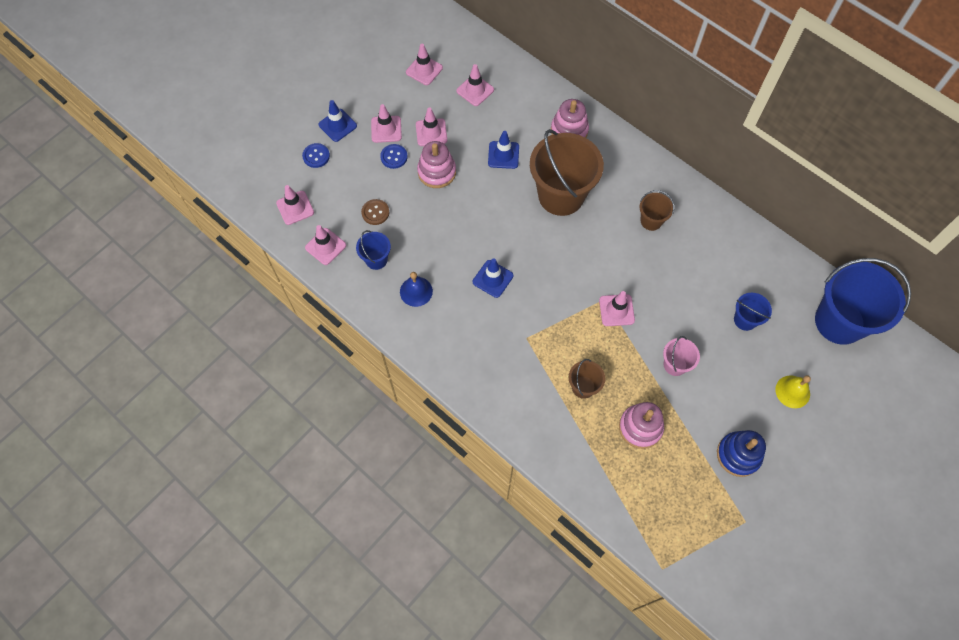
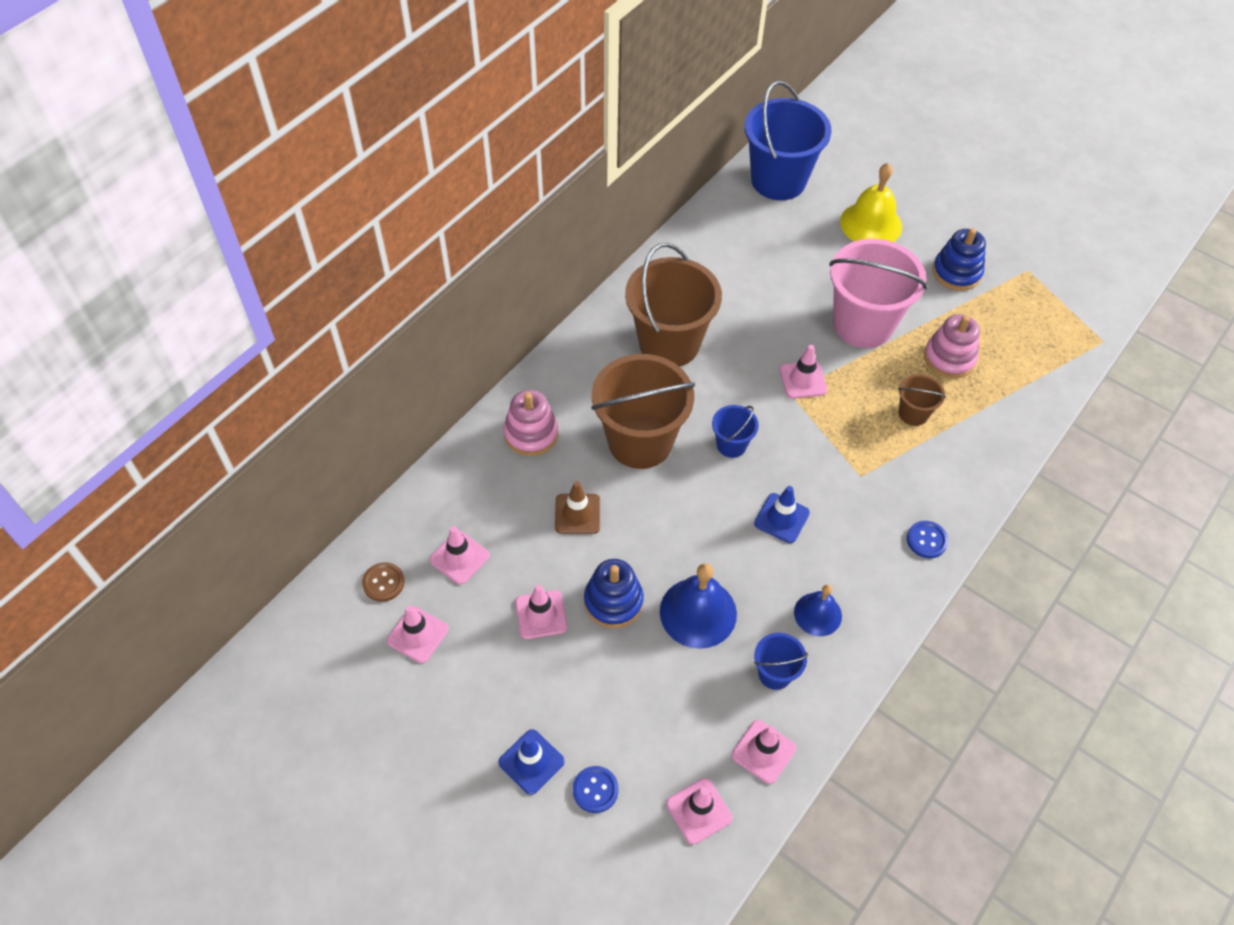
camera: 95 degrees left, 10 degrees down
(375, 212) = (694, 683): brown button -> brown button (383, 583)
(386, 129) = (537, 683): pink traffic cone -> none
(394, 157) = (590, 666): blue button -> blue button (926, 540)
(424, 219) = (698, 612): none -> blue bell
(437, 172) = (613, 601): pink stacking toy -> blue stacking toy
(503, 155) = (577, 514): blue traffic cone -> brown traffic cone
(651, 221) = (669, 343): brown bucket -> brown bucket, size x2.14
(675, 365) = (863, 324): pink bucket -> pink bucket, size x2.14
(745, 320) = (792, 259): blue bucket -> blue bucket (731, 445)
(792, 391) = (871, 224): yellow bell -> yellow bell, size x1.61

